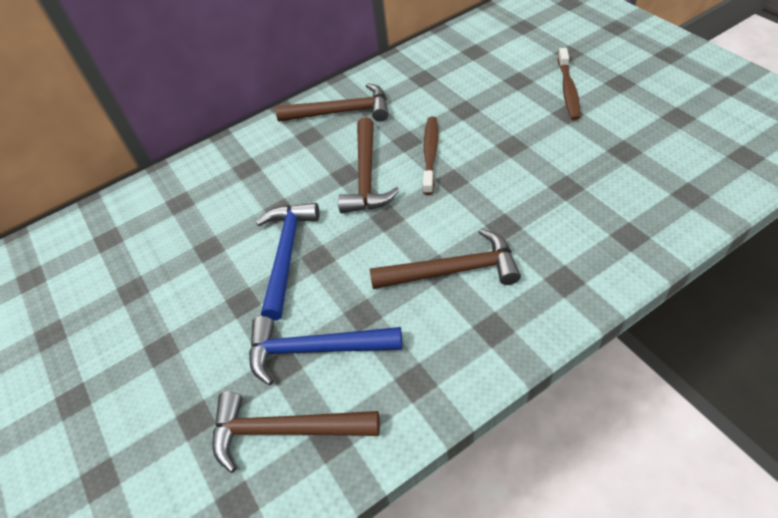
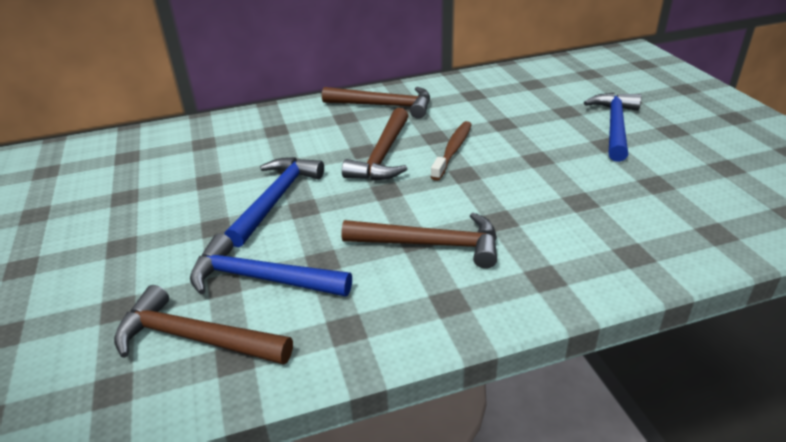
camera: 10 degrees right, 15 degrees down
(568, 90) = (615, 126): brown toothbrush -> blue hammer

